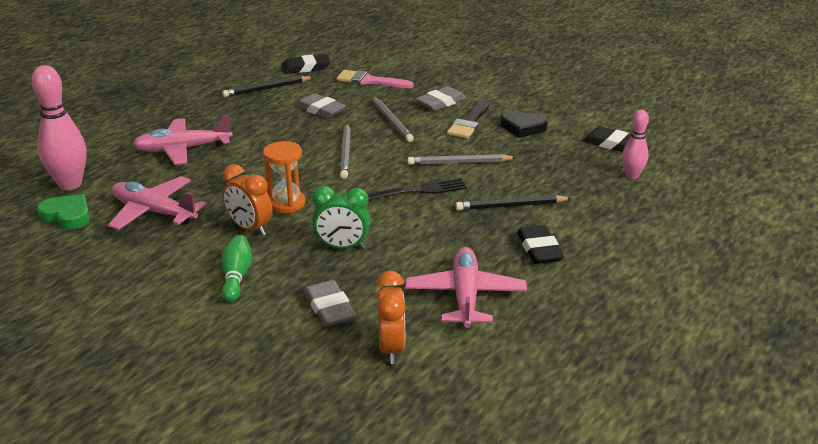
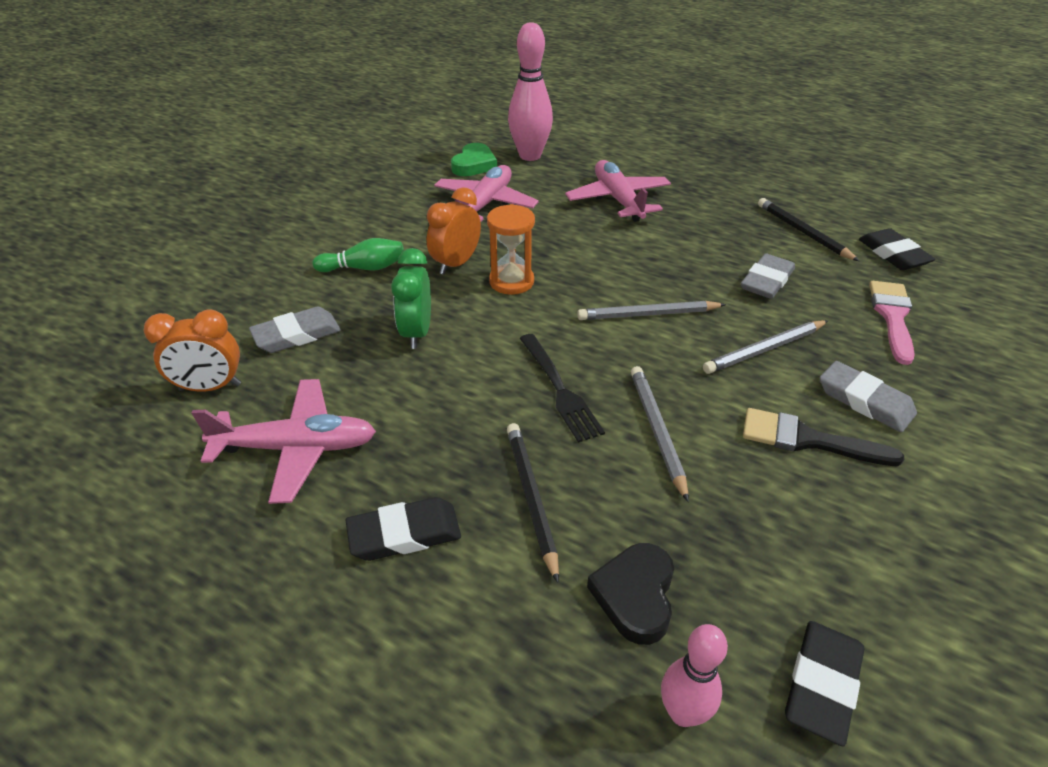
camera: 85 degrees right, 10 degrees up
(523, 127) = (825, 517): black heart -> black heart (635, 595)

